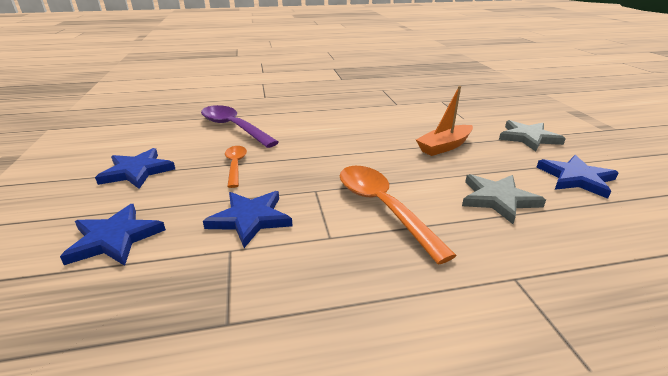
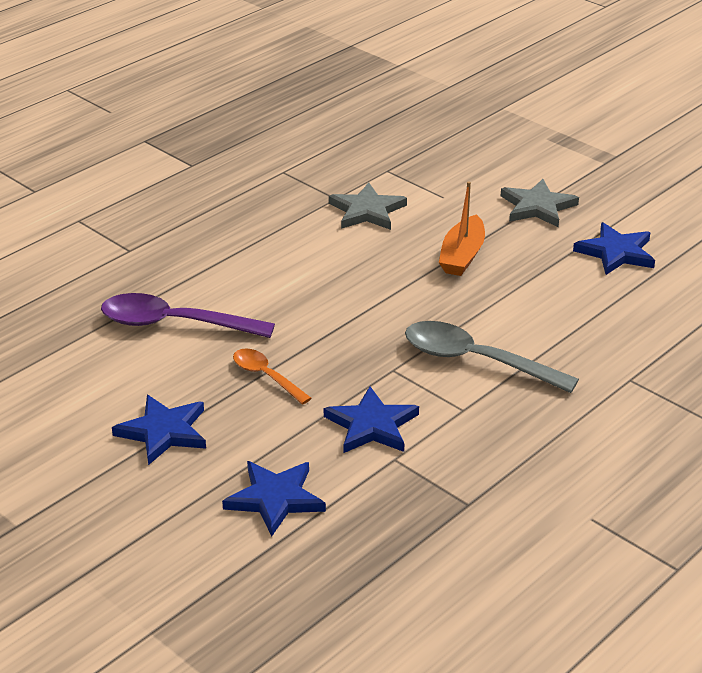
camera: 35 degrees left, 5 degrees up
(382, 207) = (475, 361): orange spoon -> grey spoon
(498, 199) = (566, 308): grey star -> grey star (367, 211)

